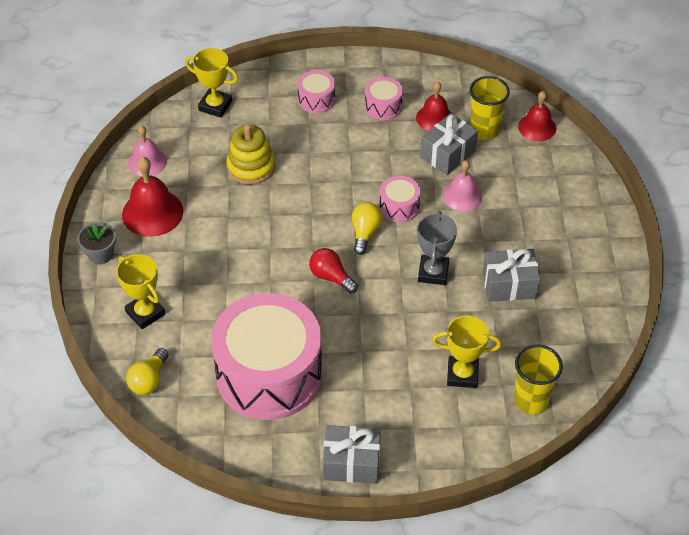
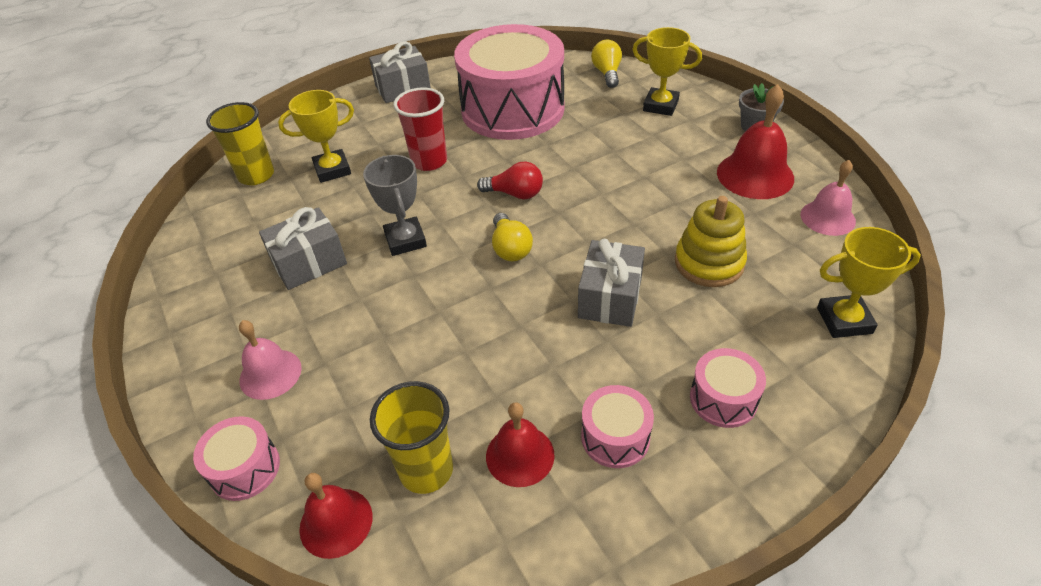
camera: 155 degrees right, 5 degrees down
(377, 344) = (429, 161): none -> red cup
(399, 206) = (489, 294): pink drum -> pink drum (245, 468)
(448, 154) = (465, 398): grey gift -> grey gift (610, 298)
(462, 196) = (413, 343): pink bell -> pink bell (270, 374)

